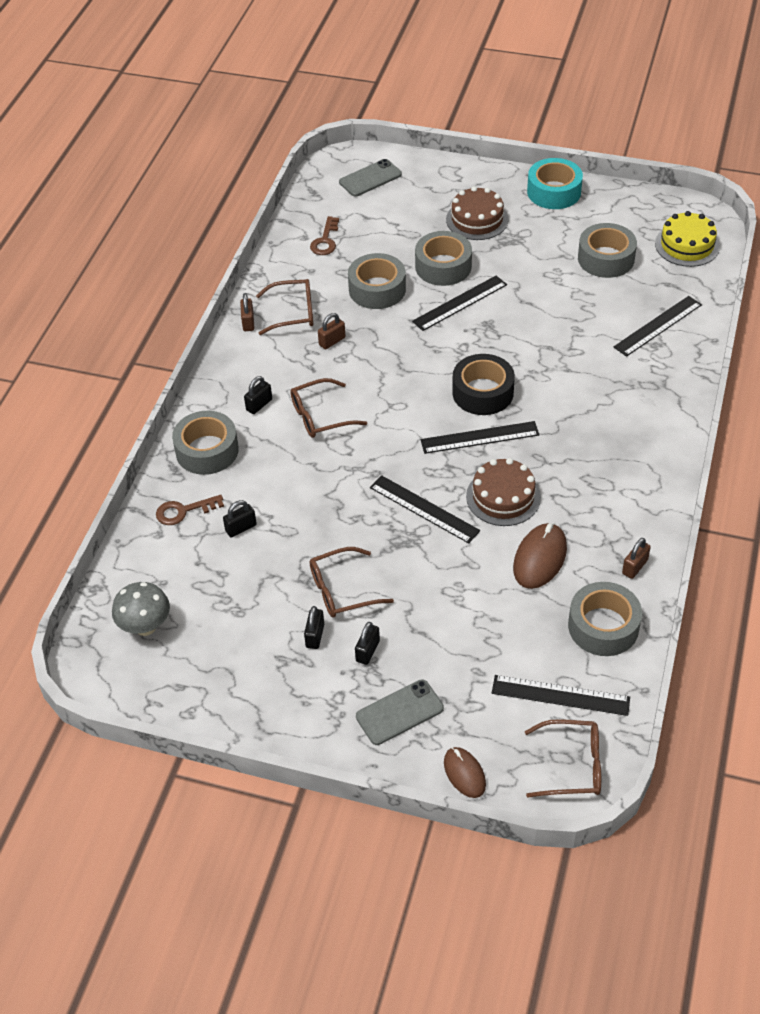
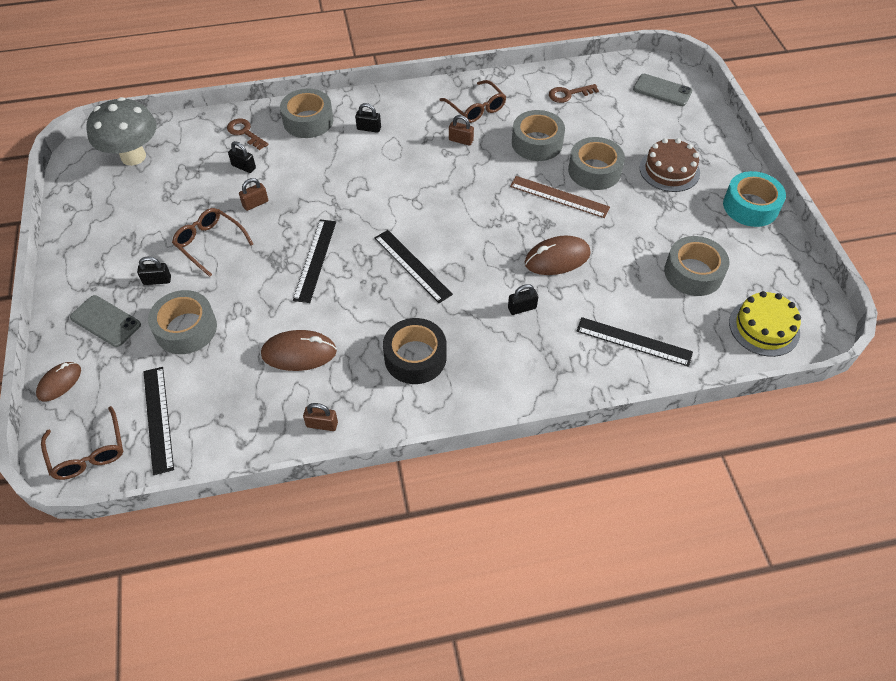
camera: 60 degrees right, 5 degrees up
(145, 627) = (133, 157): grey mushroom -> grey mushroom, size x1.53
(248, 322) = (449, 90): brown padlock -> brown padlock (255, 203)
(315, 636) = (160, 245): black padlock -> black padlock (522, 308)
(320, 416) = (377, 165): brown glasses -> none
(459, 303) = (559, 196): black ruler -> brown ruler
(482, 392) = (464, 249): black tape -> black tape (415, 357)
(503, 497) = (355, 304): brown cake -> none
(535, 335) = (557, 258): none -> brown mouse
(603, 626) = (244, 424): grey tape -> grey tape (186, 329)

